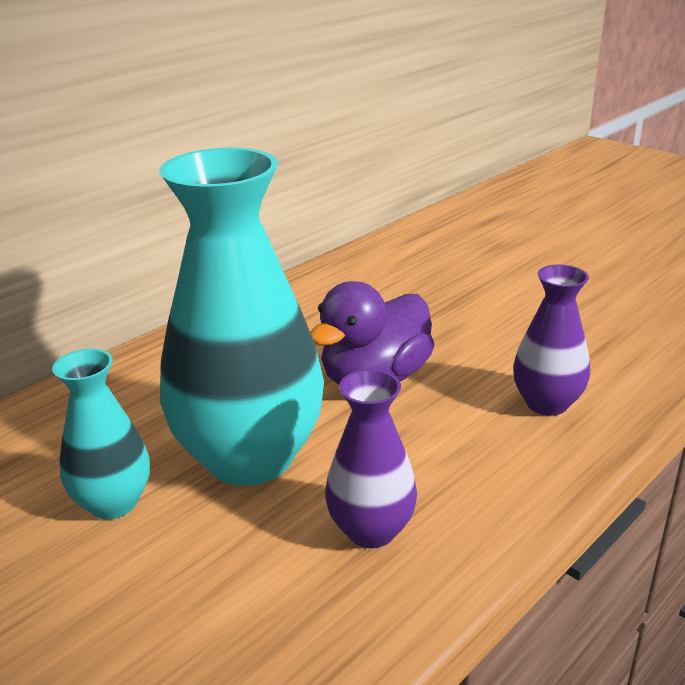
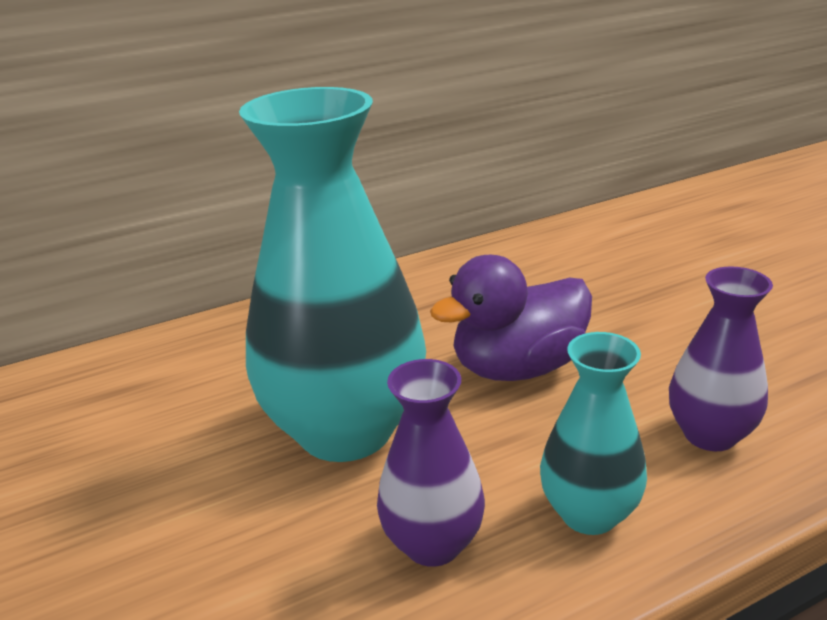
camera: 20 degrees right, 0 degrees up
(113, 503) = (194, 450): turquoise vase -> turquoise vase (588, 513)

